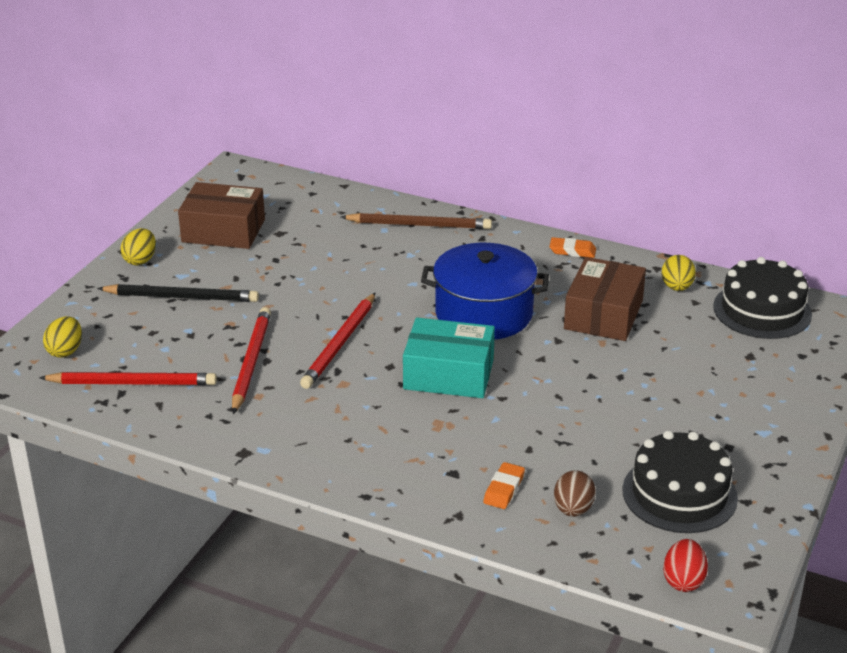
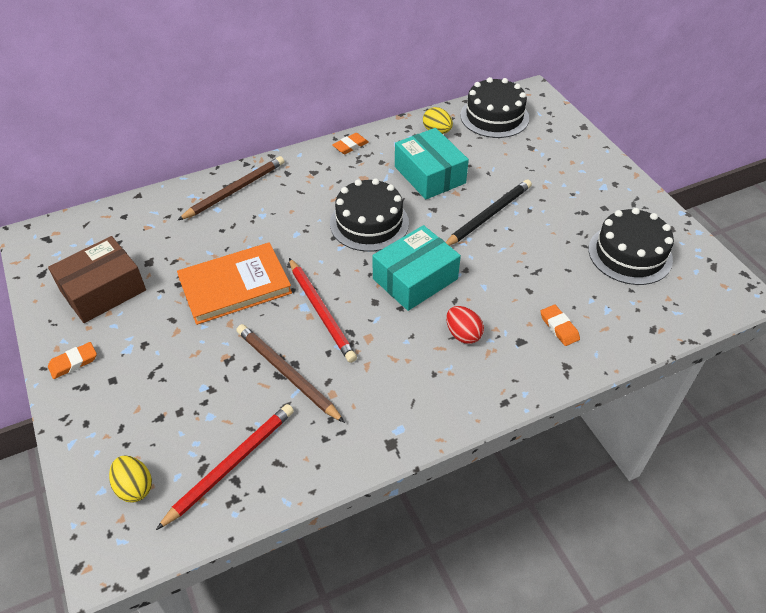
camera: 50 degrees left, 15 degrees up
(140, 260) = (73, 362): yellow egg -> orange eraser
(182, 297) = (156, 366): black pencil -> black pencil (488, 215)
(251, 362) = (287, 374): red pencil -> brown pencil
(310, 286) = (235, 286): none -> orange book
(483, 314) = (369, 223): blue pot -> black cake
(573, 509) = (606, 308): brown egg -> none
(603, 314) = (429, 175): brown box -> turquoise box
(683, 581) = (709, 303): red egg -> red egg (463, 334)

